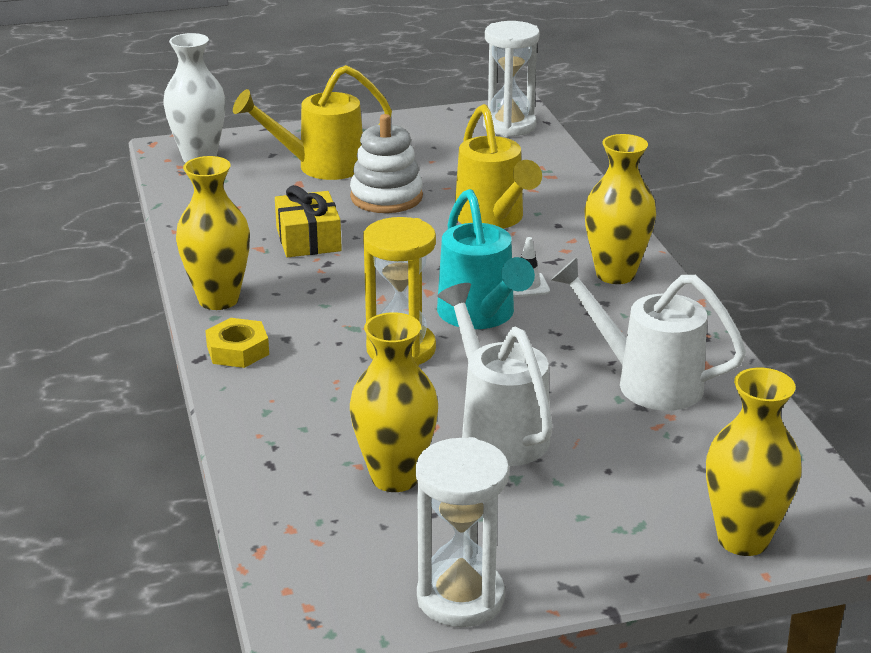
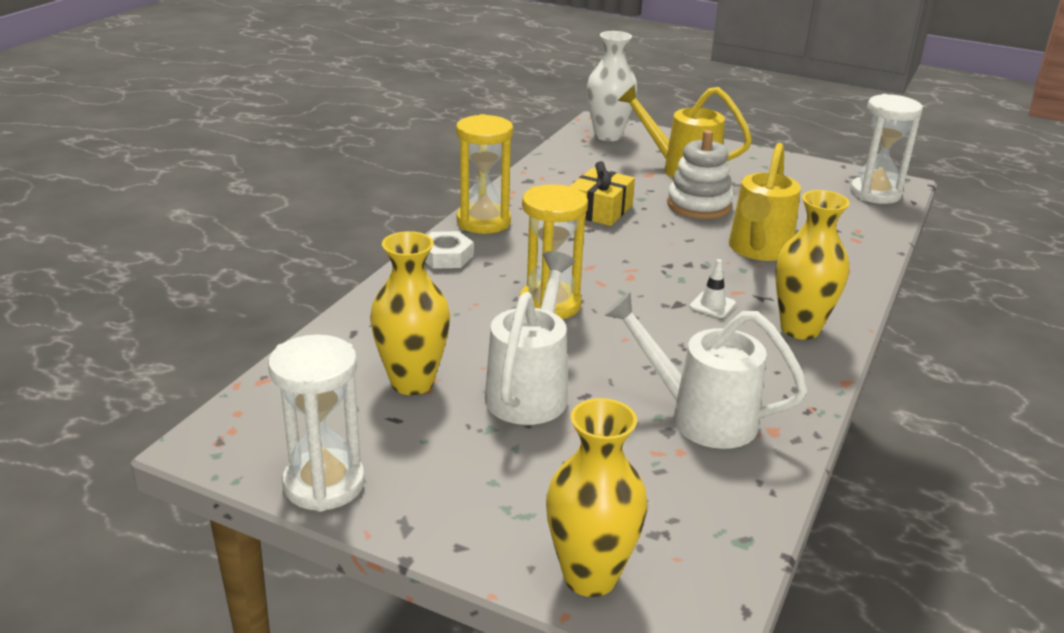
camera: 40 degrees right, 0 degrees up
(218, 299) = (483, 222): yellow vase -> yellow hourglass
(238, 350) = (446, 256): yellow nut -> white nut
(480, 315) = (643, 309): turquoise watering can -> none
(647, 382) = (701, 417): white watering can -> white watering can turned 45 degrees counterclockwise

